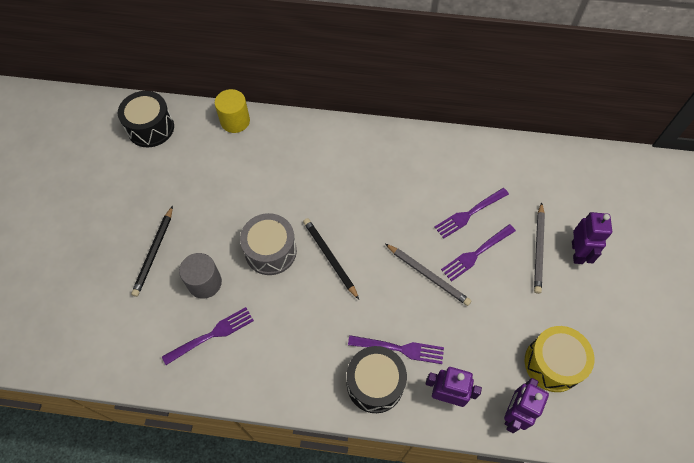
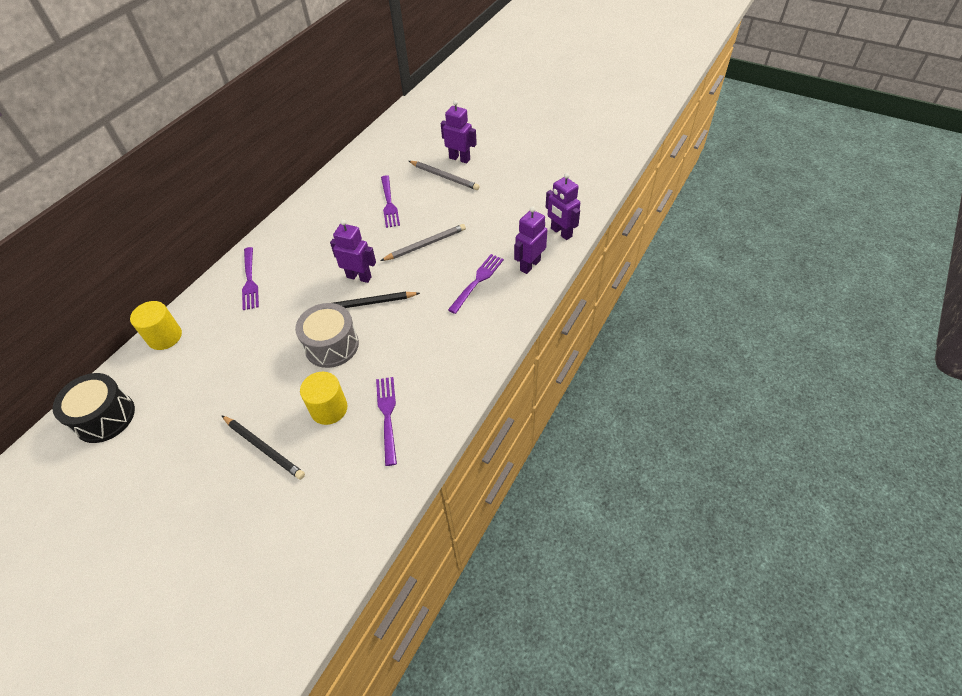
camera: 65 degrees left, 10 degrees down
(205, 283) = (329, 409): grey cylinder -> yellow cylinder
(358, 234) = (359, 277): none -> purple robot
(375, 384) = (498, 306): black drum -> none
(476, 253) = (425, 211): purple fork -> purple fork (250, 280)
(552, 363) = (535, 200): yellow drum -> none

